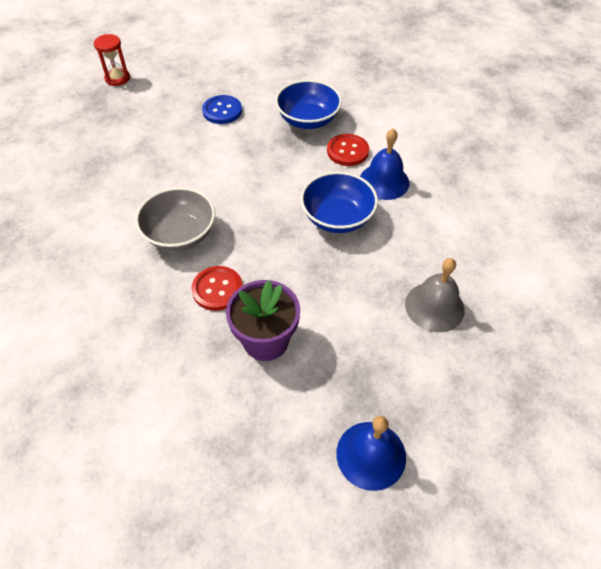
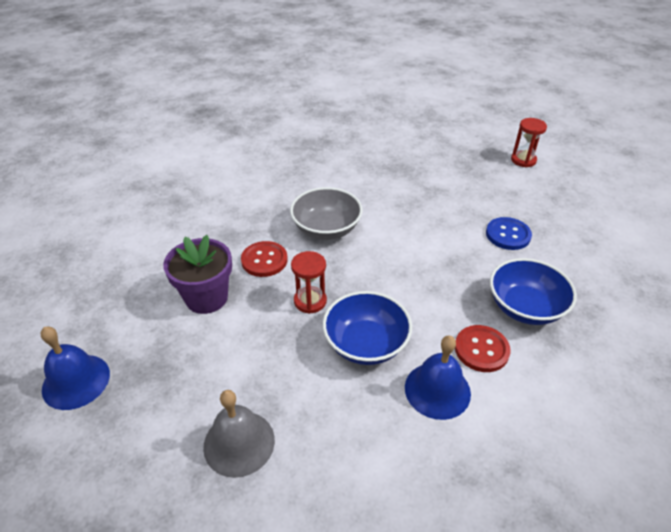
camera: 85 degrees right, 10 degrees down
(282, 253) = (310, 301): none -> red hourglass

